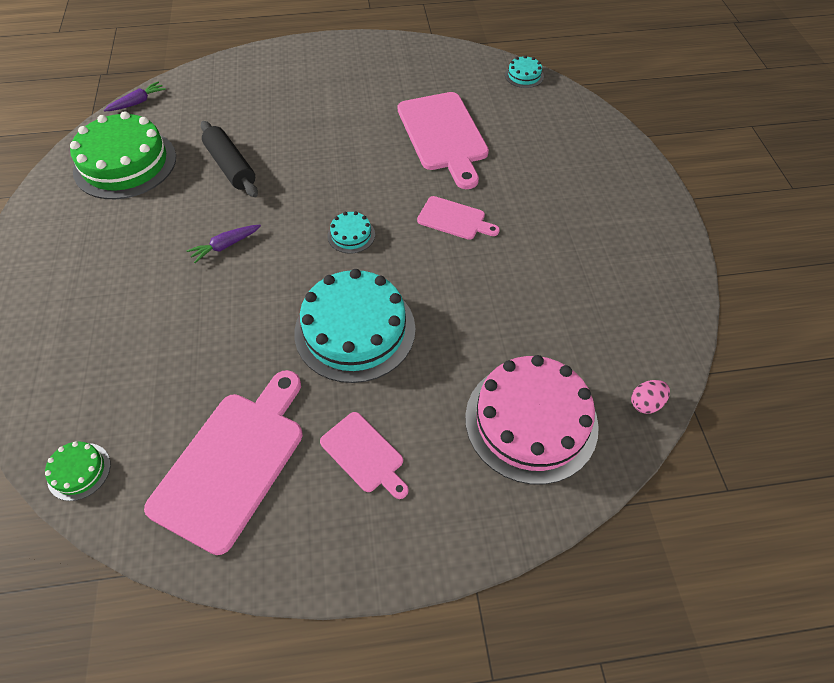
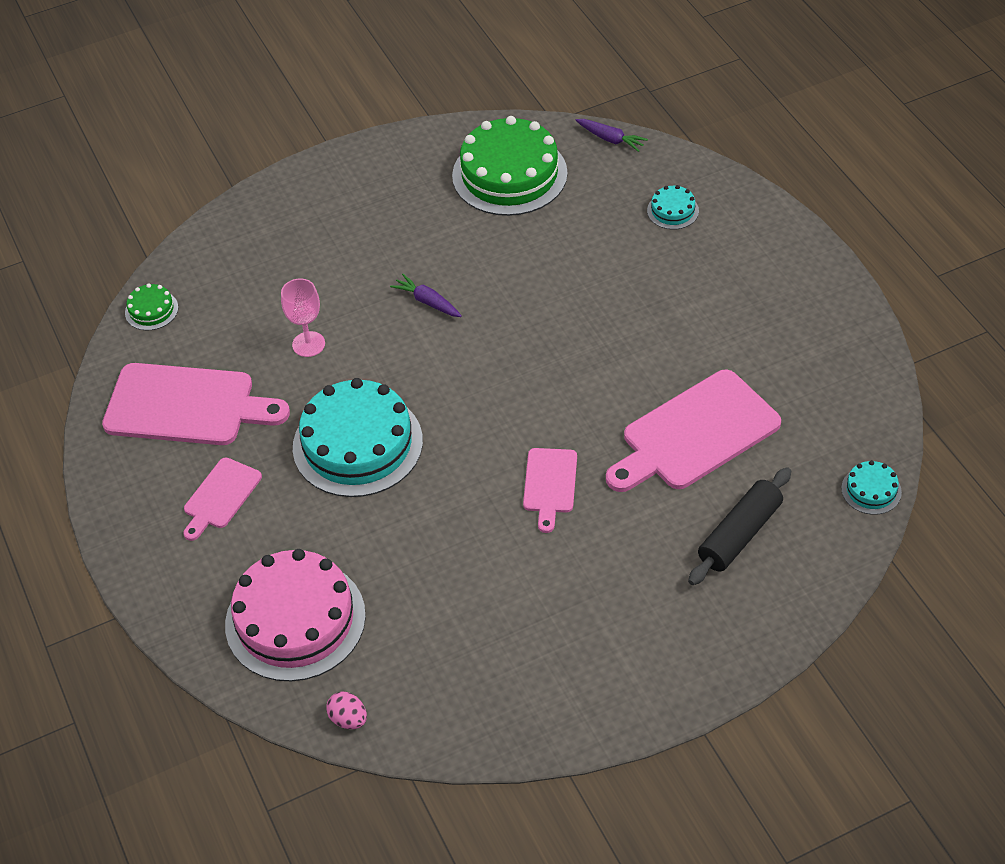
camera: 75 degrees right, 5 degrees down
(218, 341) = (308, 344): none -> pink goblet
(231, 166) = (545, 259): black rolling pin -> black rolling pin (740, 534)
(351, 235) = (485, 399): turquoise cake -> turquoise cake (673, 211)

